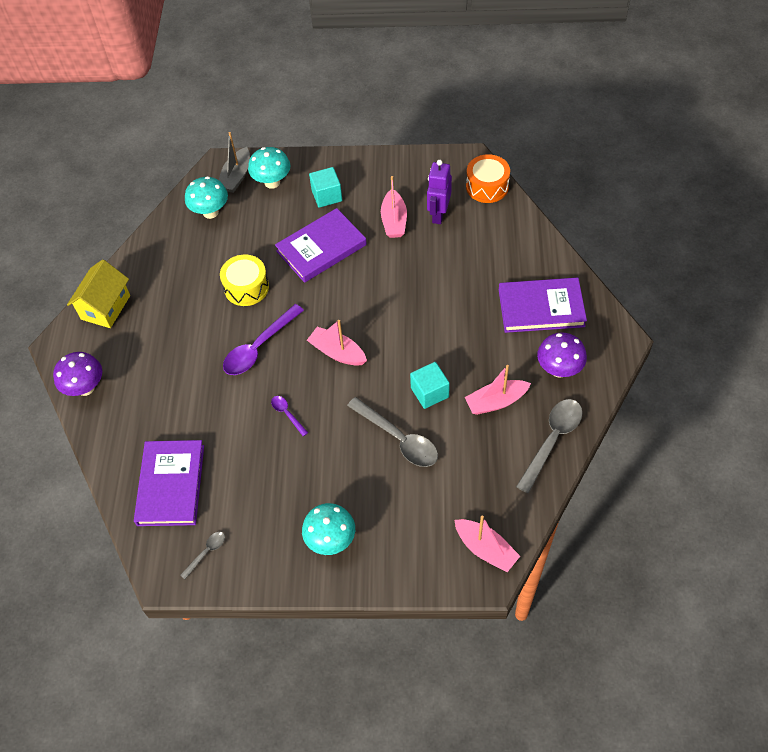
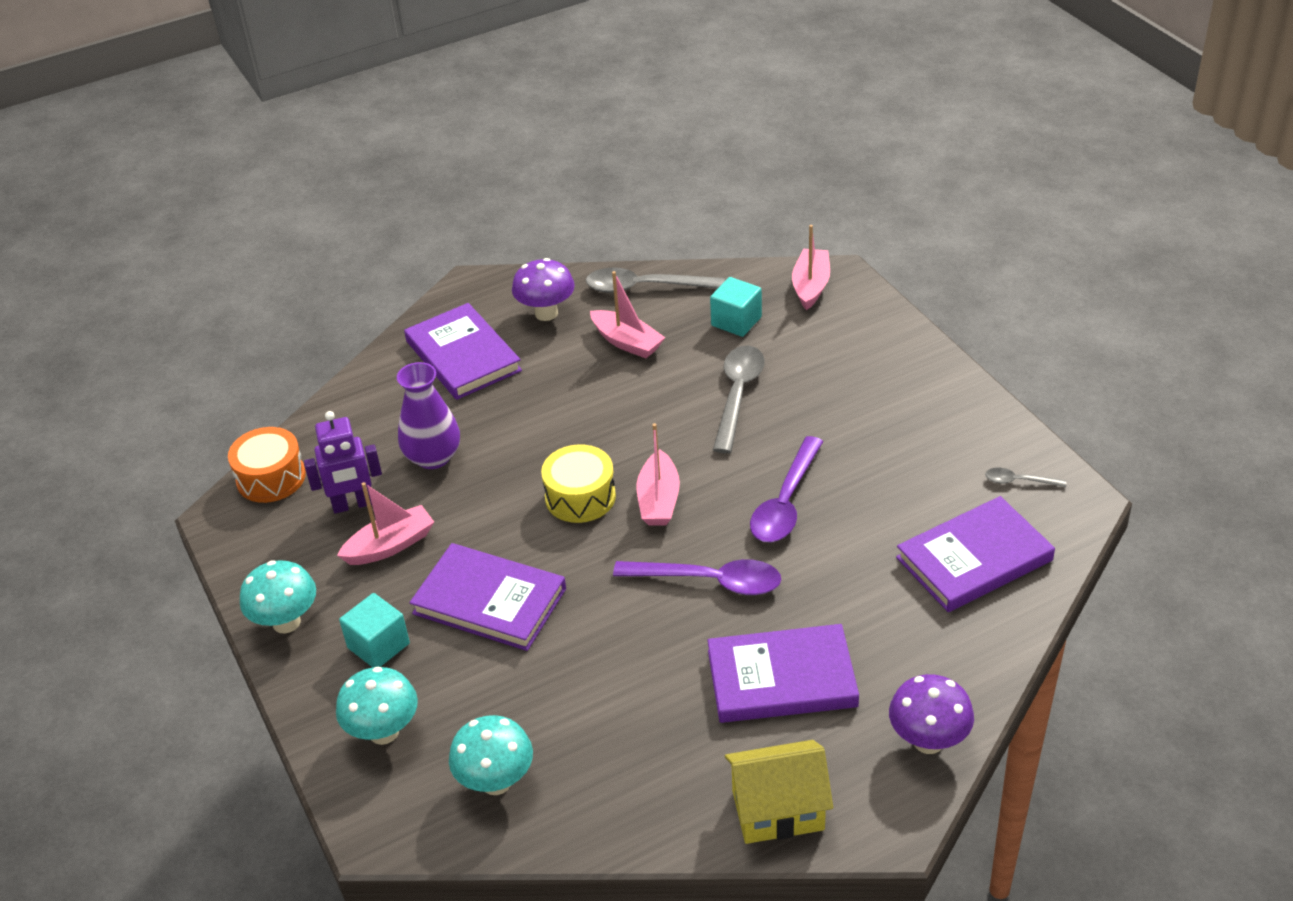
camera: 120 degrees left, 15 degrees down
(172, 347) = (781, 678): none -> purple book
(236, 177) = (395, 790): grey boat -> none
(246, 287) = (618, 650): yellow drum -> yellow drum (580, 497)
(287, 414) = (785, 503): purple spoon -> purple spoon, size x2.03
(331, 540) = (906, 392): turquoise mushroom -> turquoise mushroom (286, 622)
(429, 392) = (655, 396): turquoise cube -> turquoise cube (736, 321)
(453, 261) = (433, 457): none -> purple vase

